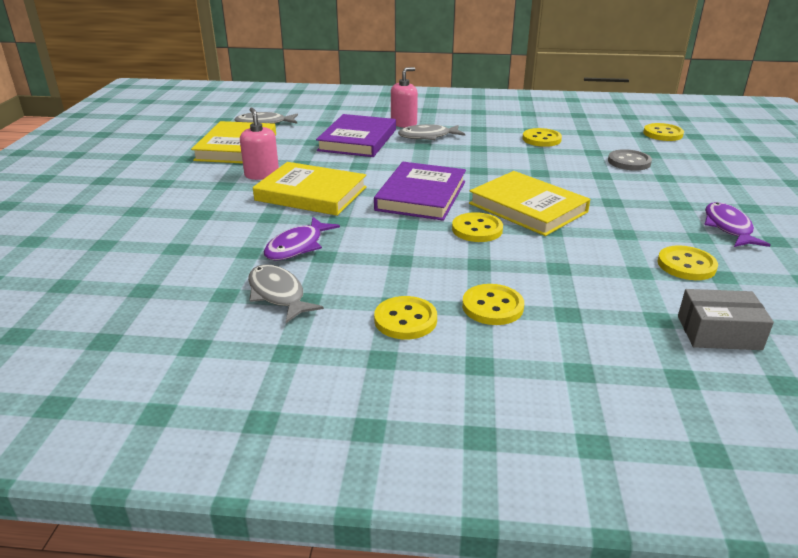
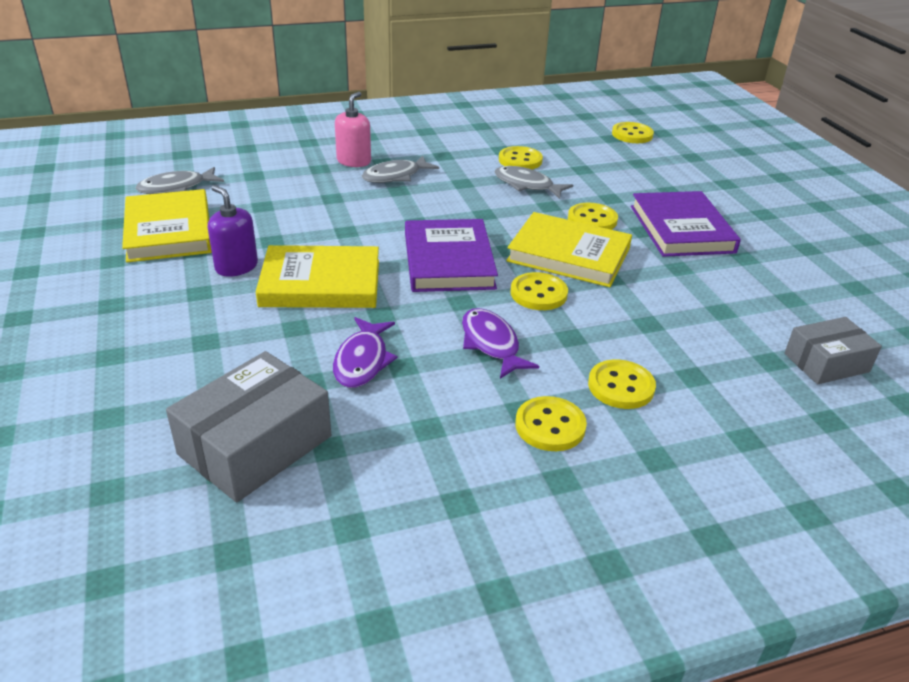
camera: 25 degrees left, 5 degrees up
(177, 281) = (255, 445): none -> grey box
(262, 174) = (236, 267): pink soap dispenser -> purple soap dispenser
(278, 294) = (391, 431): grey fish -> grey fish (527, 185)
(358, 140) = (317, 194): purple book -> purple book (681, 229)
(629, 162) = (624, 176): grey button -> none
(686, 265) = (754, 293): yellow button -> yellow button (592, 220)
(728, 227) = (760, 241): purple fish -> purple fish (491, 344)

